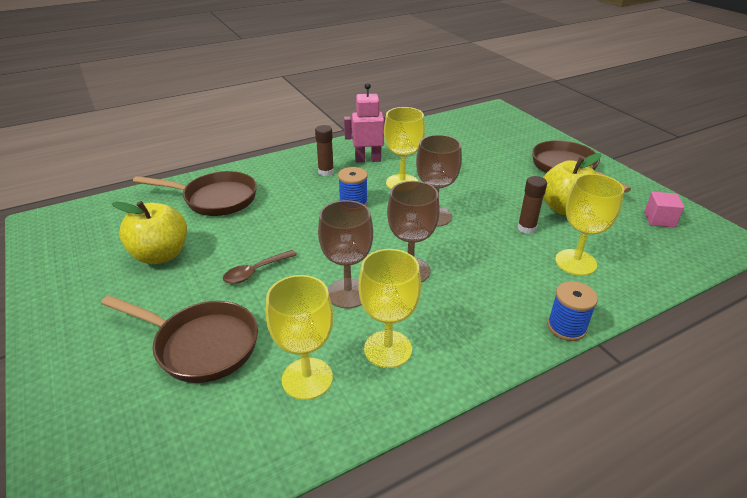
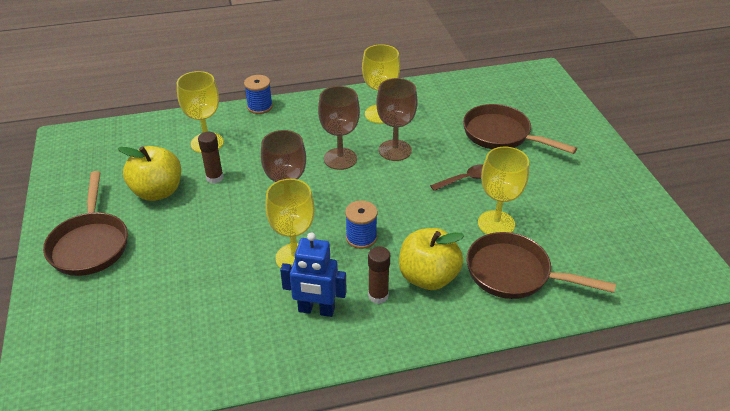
camera: 165 degrees left, 5 degrees up
(161, 255) = (553, 210): yellow apple -> yellow apple (428, 277)
(307, 378) = (433, 108): yellow goblet -> yellow goblet (496, 224)
(368, 160) = (316, 310): pink robot -> blue robot
(659, 219) = (90, 165): pink cube -> none

